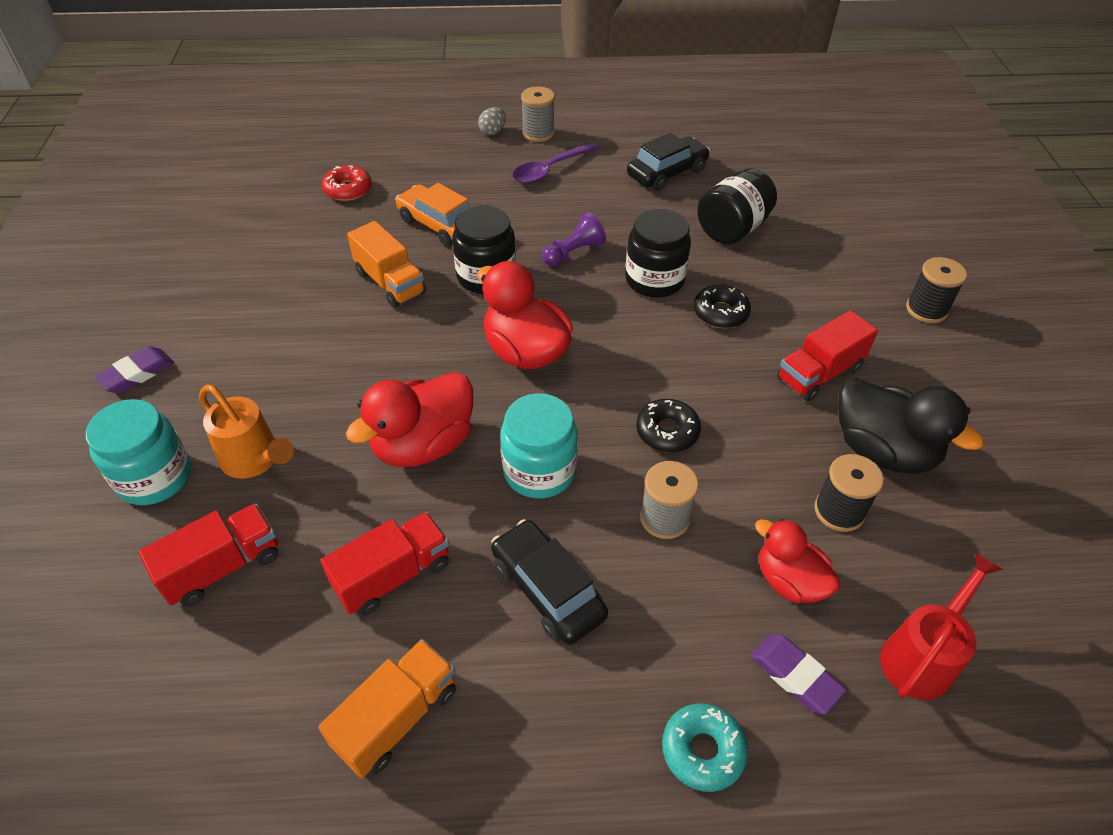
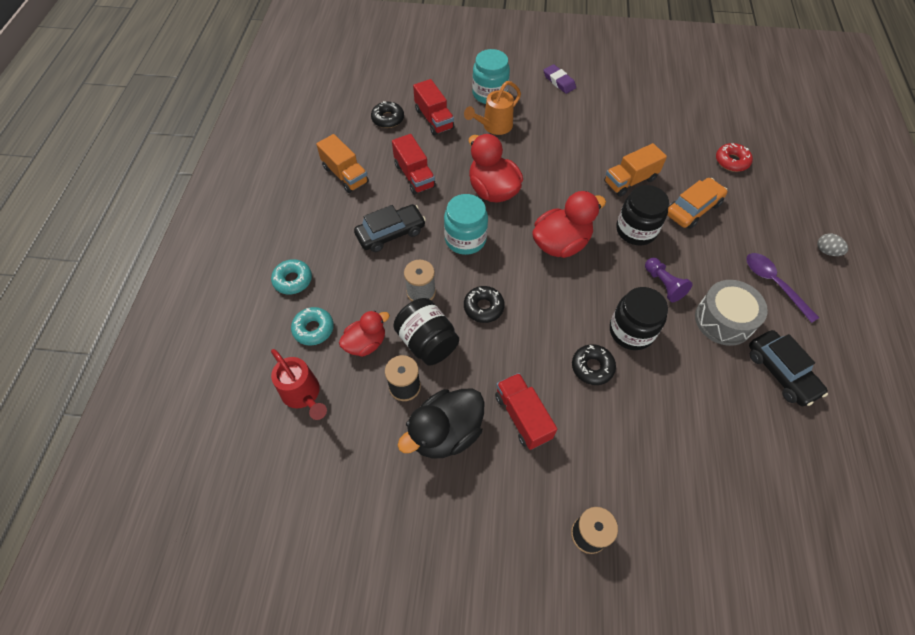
camera: 100 degrees right, 10 degrees up
(212, 664) = (388, 119): none -> black donut
(538, 133) = (830, 283): grey spool -> none
(612, 207) = (723, 320): none -> grey drum
(732, 229) = (699, 405): black jar -> black jar (427, 342)
(795, 676) = (313, 329): purple eraser -> turquoise donut

